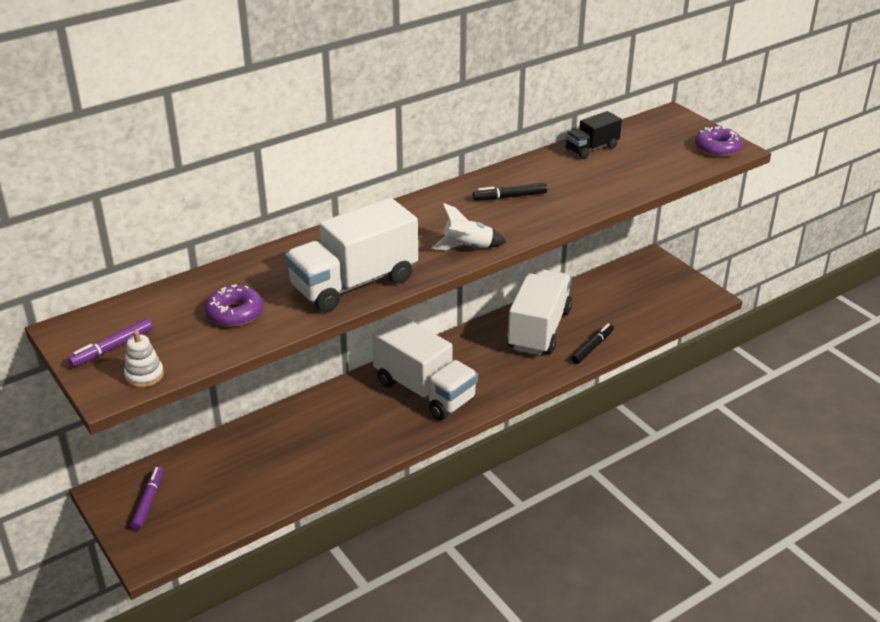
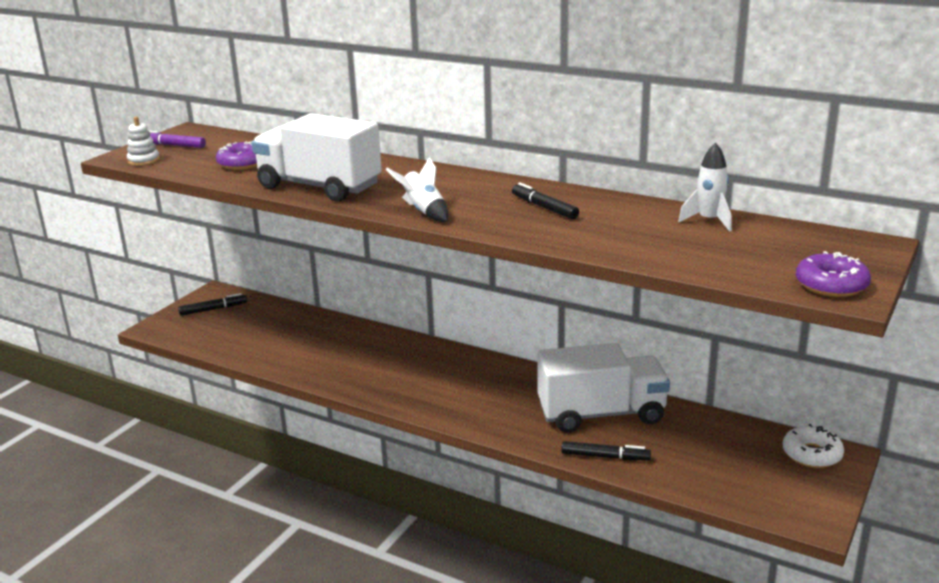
camera: 65 degrees right, 10 degrees down
(148, 501) = (213, 309): purple marker -> black marker
(424, 390) = (438, 379): white truck -> none
(591, 148) = (709, 221): black truck -> white rocket
(644, 268) = (812, 454): none -> white donut

